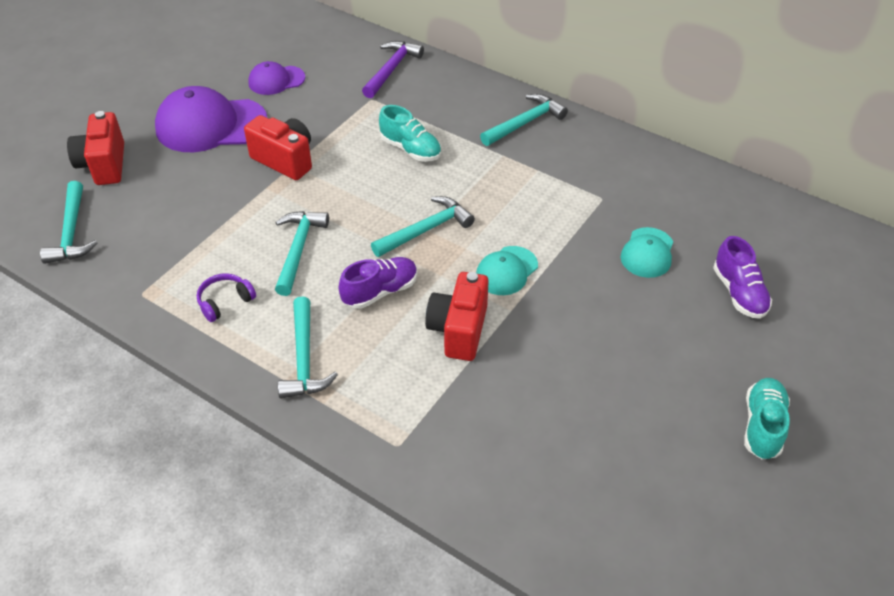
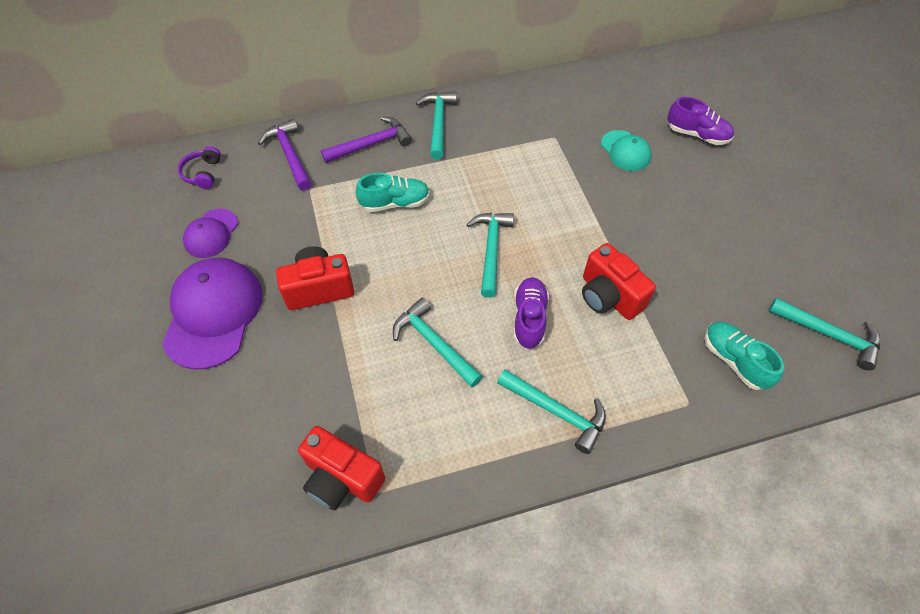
camera: 50 degrees left, 10 degrees up
(72, 232) = (237, 508): turquoise hammer -> turquoise hammer (829, 335)
(104, 165) = (171, 429): red camera -> red camera (342, 478)
(211, 125) = (213, 313): purple cap -> purple cap turned 150 degrees clockwise
(225, 302) = (445, 431): purple headphones -> purple headphones (203, 173)
(455, 101) = (371, 144): none -> purple hammer
(506, 271) = (575, 232): turquoise cap -> none
(762, 426) = (809, 200): turquoise shoe -> turquoise shoe (734, 360)

